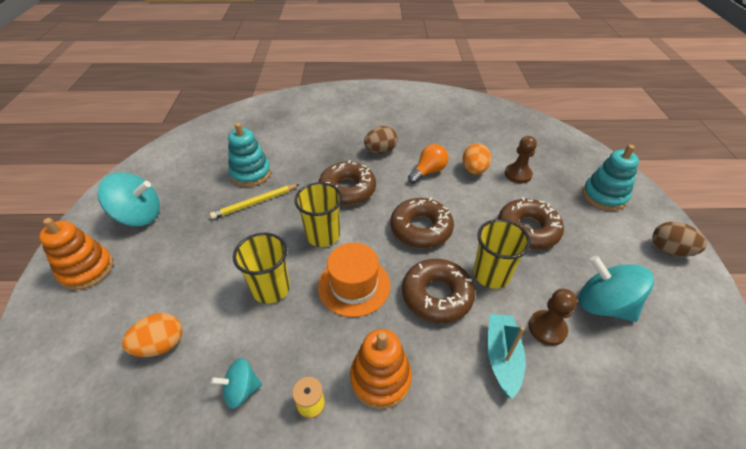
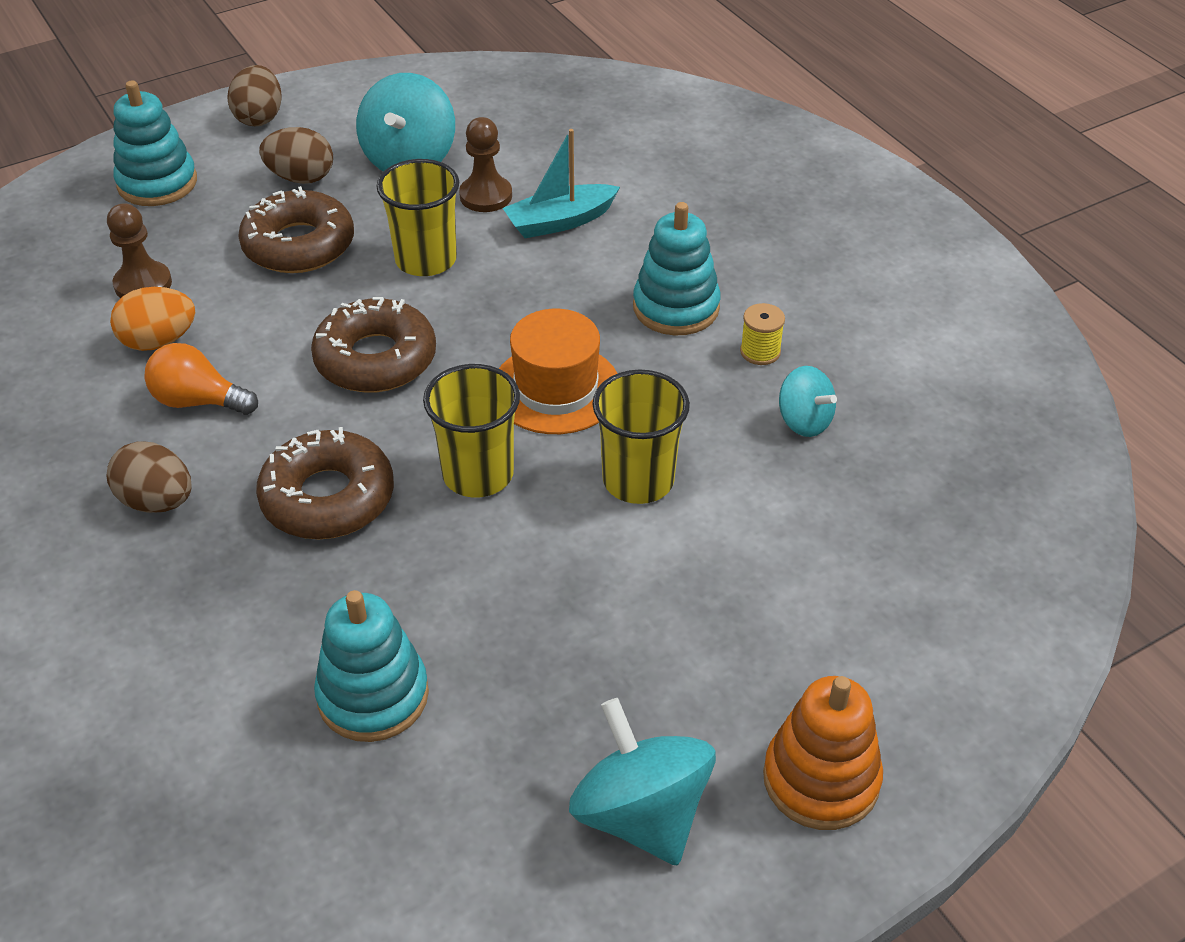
camera: 120 degrees left, 0 degrees up
(161, 345) = (832, 548): orange egg -> none
(255, 203) = (462, 625): yellow pencil -> none
(380, 378) = (676, 307): orange stacking toy -> turquoise stacking toy
(437, 295) = (507, 300): brown donut -> none
(594, 249) = (301, 178): none -> brown egg

